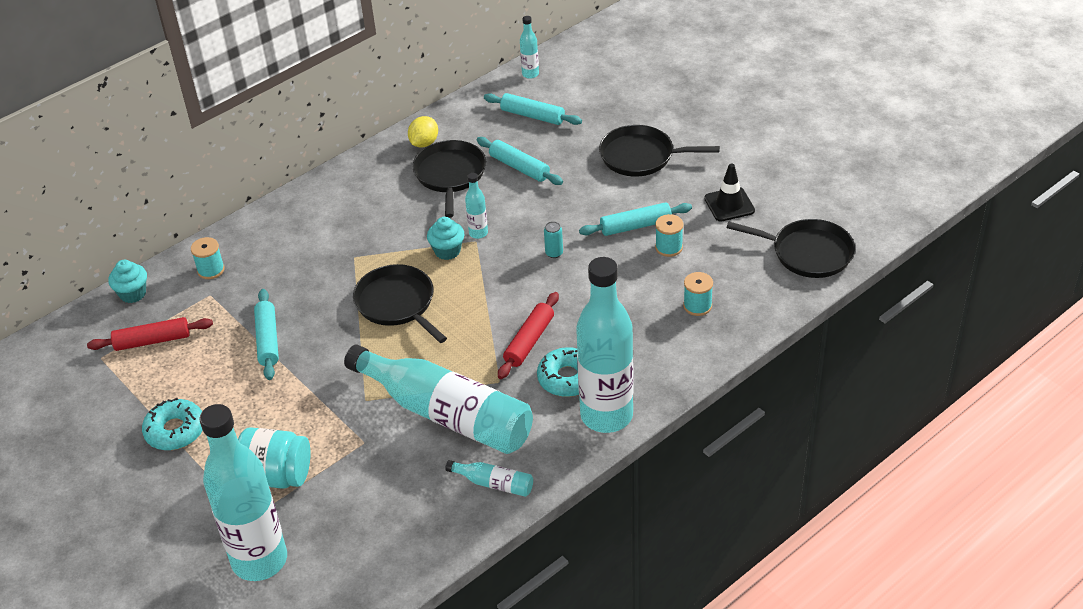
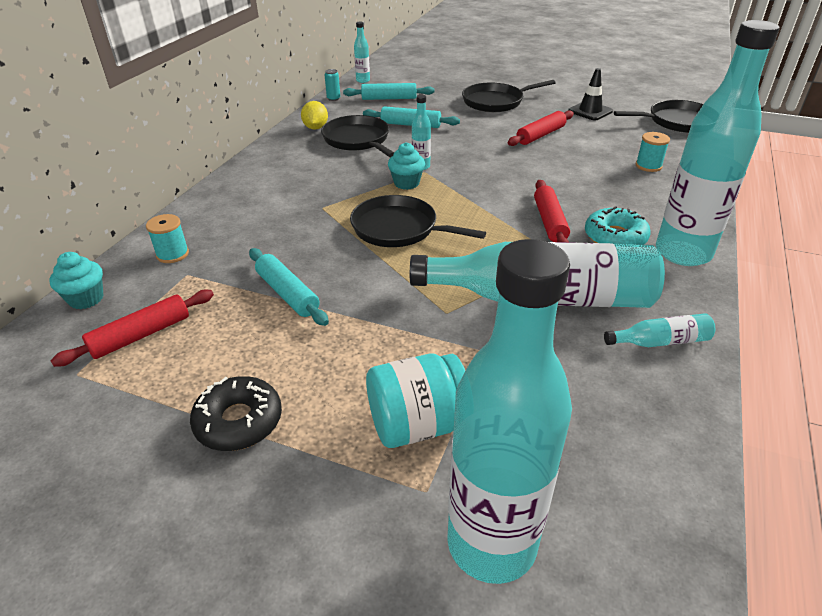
camera: 30 degrees left, 5 degrees down
(175, 431) = (239, 421): turquoise donut -> black donut
(554, 253) = (498, 163): turquoise can -> turquoise can (333, 98)
(635, 226) = (540, 135): turquoise rolling pin -> red rolling pin
(669, 247) = (580, 140): turquoise spool -> none

